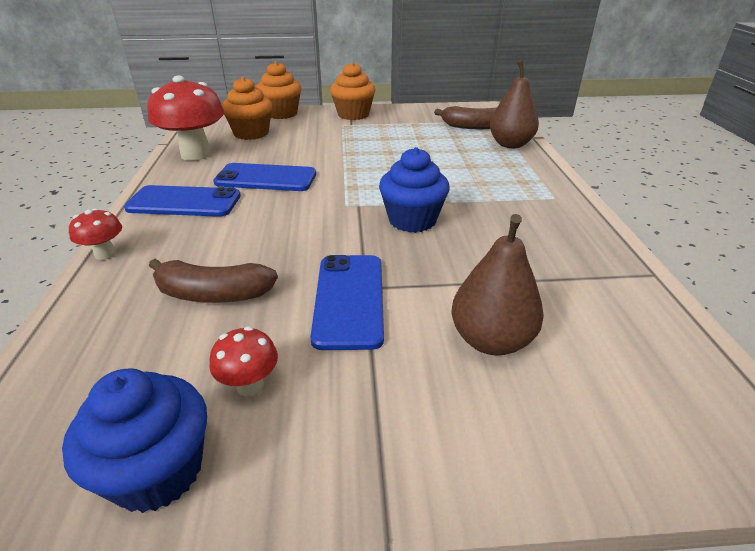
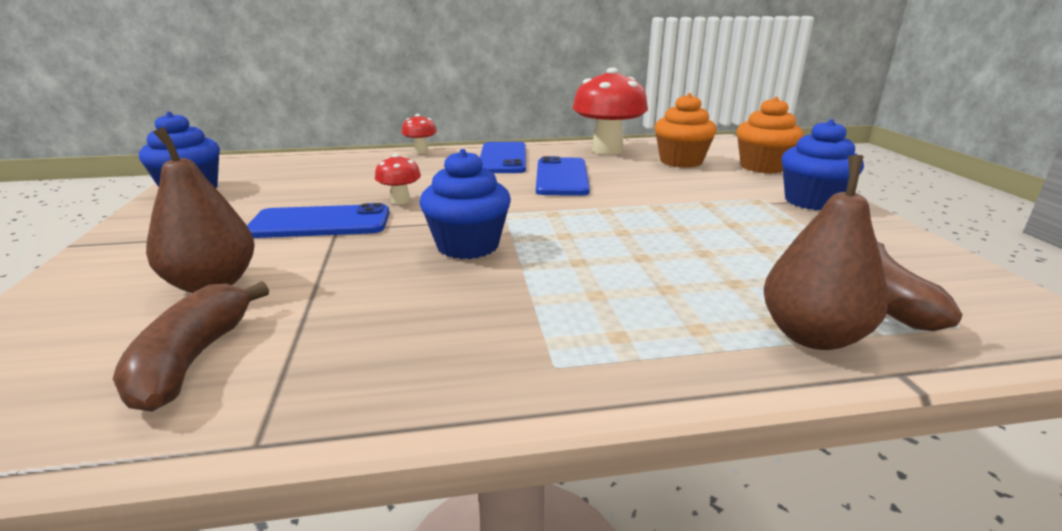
camera: 85 degrees right, 10 degrees down
(213, 294) = (353, 182): brown banana -> brown banana (193, 360)
(250, 385) = (240, 201): red mushroom -> red mushroom (400, 201)
(353, 115) = (812, 201): orange cupcake -> blue cupcake

